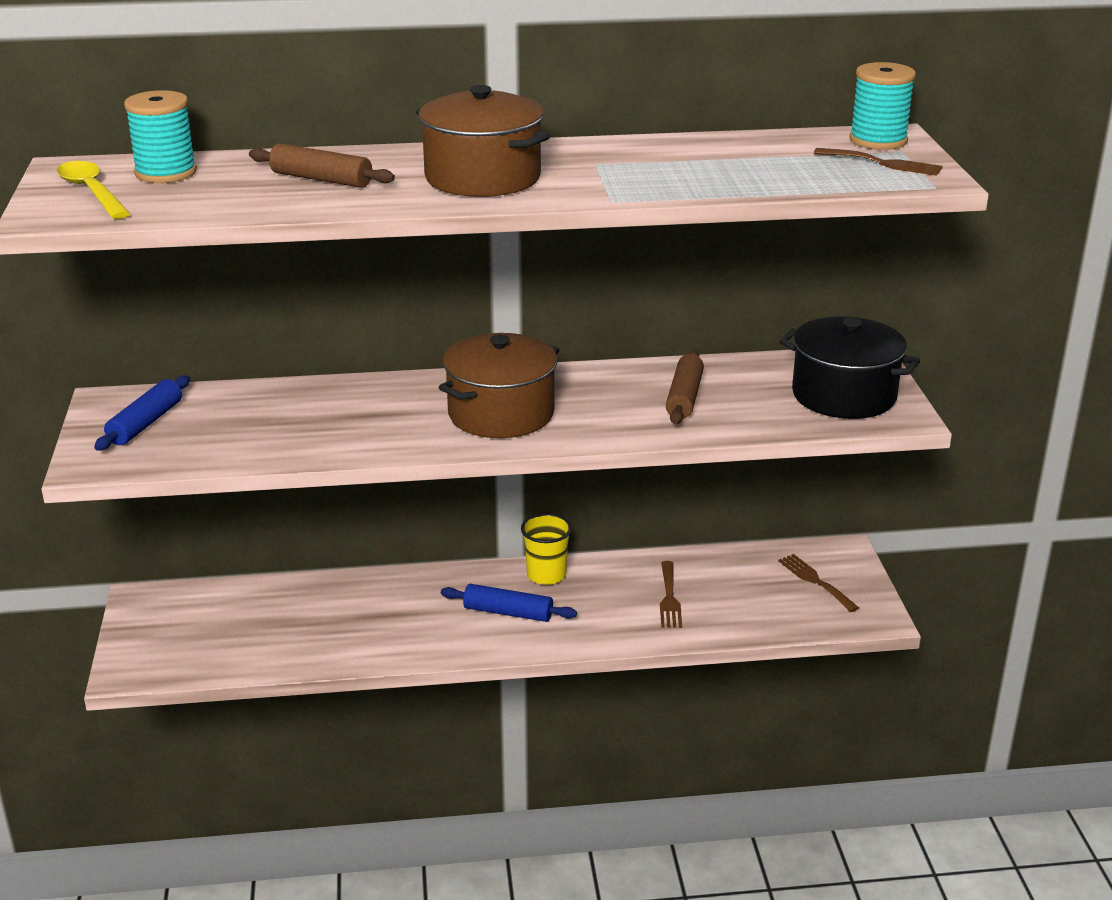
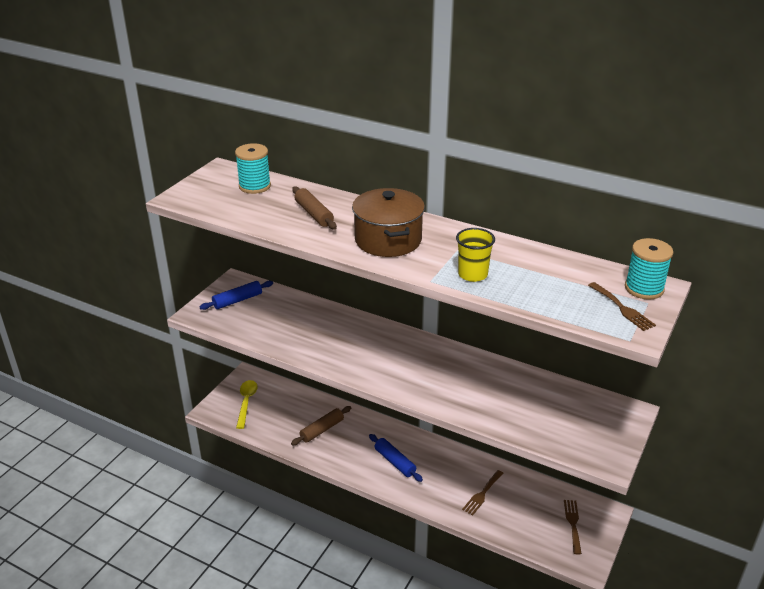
camera: 35 degrees right, 5 degrees up
(92, 192) = (212, 188): yellow spoon -> yellow spoon (246, 402)
(501, 414) = (394, 362): brown pot -> none
(546, 575) = (432, 449): yellow cup -> yellow cup (472, 274)
(684, 397) = (497, 393): brown rolling pin -> brown rolling pin (322, 430)
(844, 395) = (589, 431): black pot -> none

